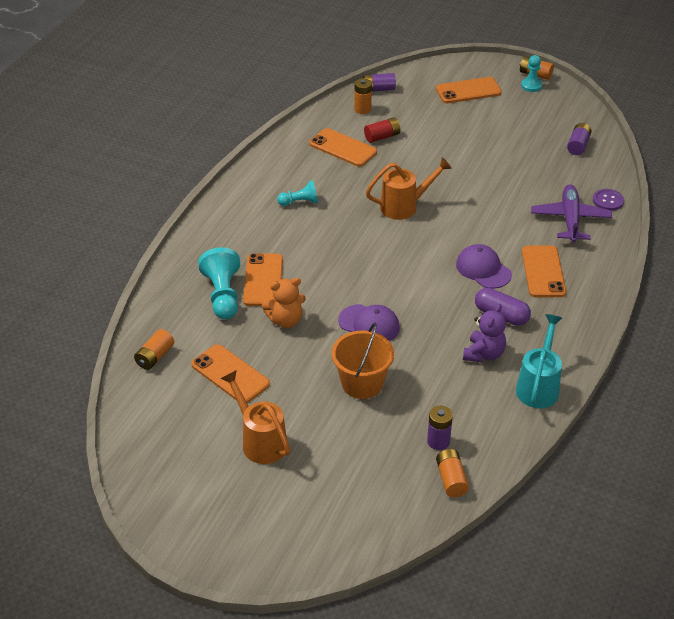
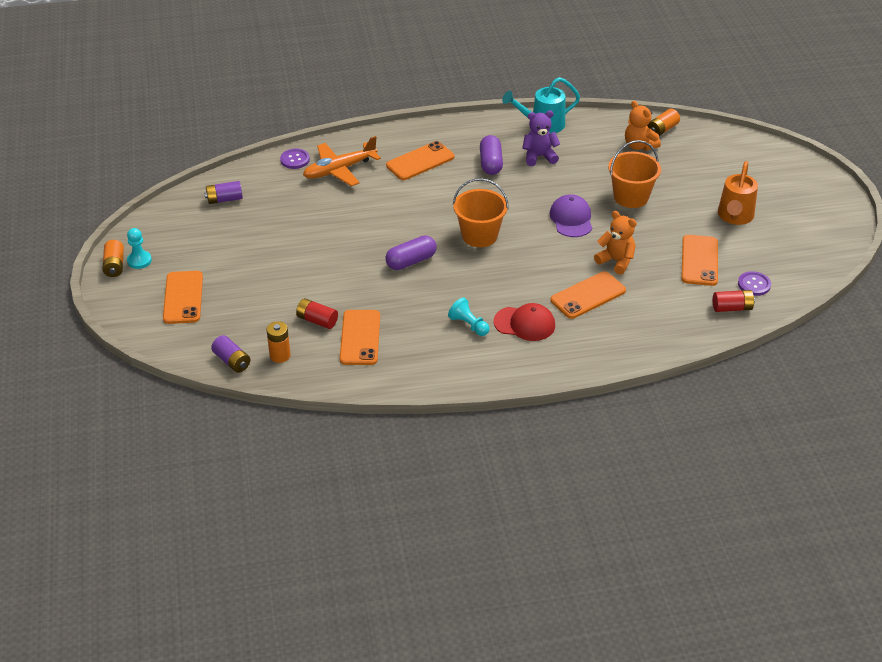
camera: 125 degrees left, 0 degrees up
(155, 357) = (732, 308): orange battery -> red battery
(164, 390) = (754, 284): none -> purple button
(223, 295) = (630, 308): turquoise pawn -> none
(270, 230) = (524, 324): none -> red cap
(400, 257) = (479, 235): none -> orange bucket
(404, 206) = (411, 261): orange watering can -> purple capsule
(438, 441) = (639, 146): purple battery -> orange teddy bear
(468, 91) = (183, 298): orange phone -> orange phone turned 45 degrees clockwise
(483, 269) = (448, 190): purple cap -> none
(570, 219) = (339, 170): purple plane -> orange plane

